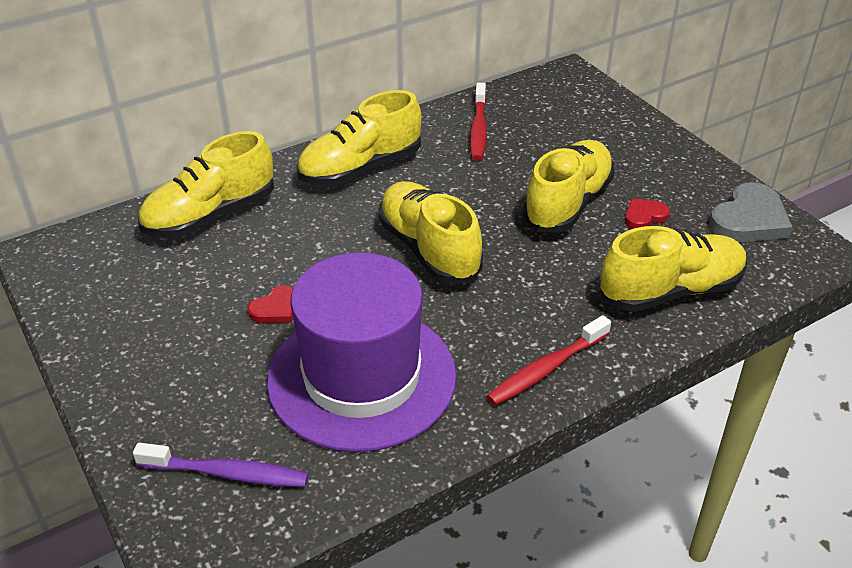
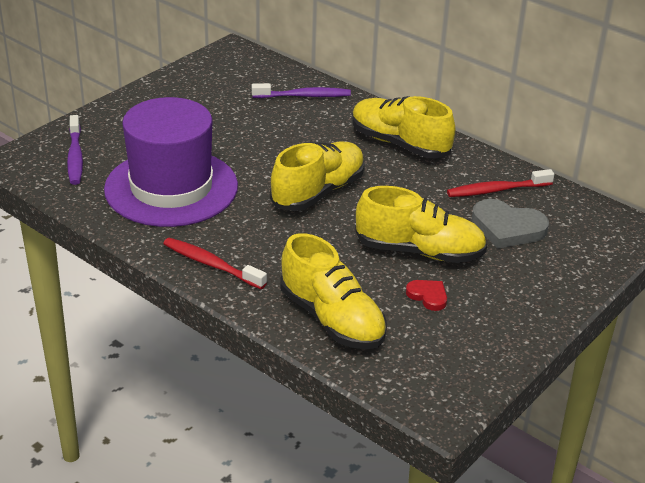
camera: 70 degrees right, 5 degrees down
(210, 215) = (304, 96): yellow shoe -> purple toothbrush
(275, 309) = (221, 142): red heart -> none
(749, 219) = (463, 361): grey heart -> grey heart (507, 228)

